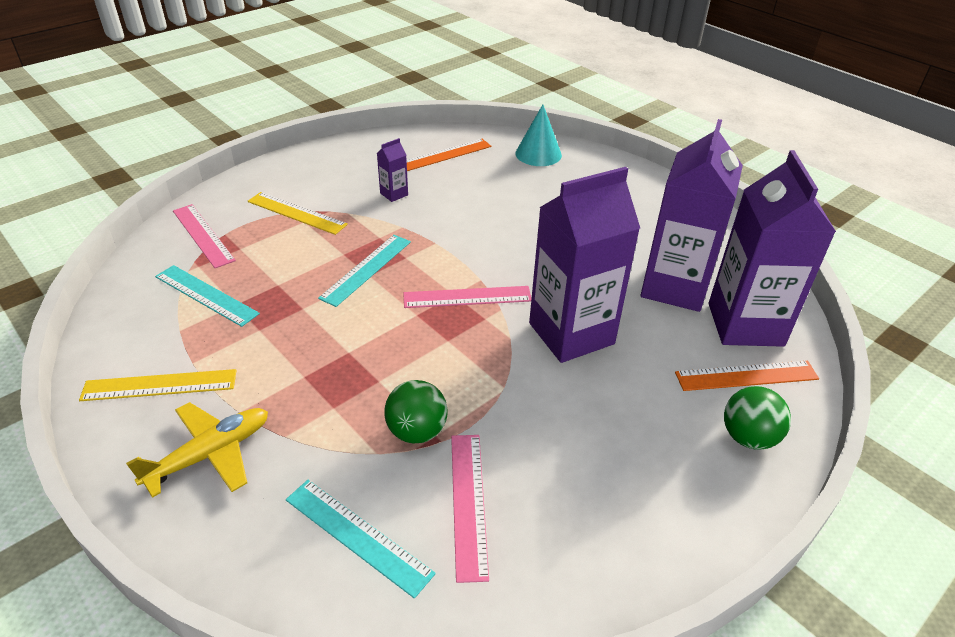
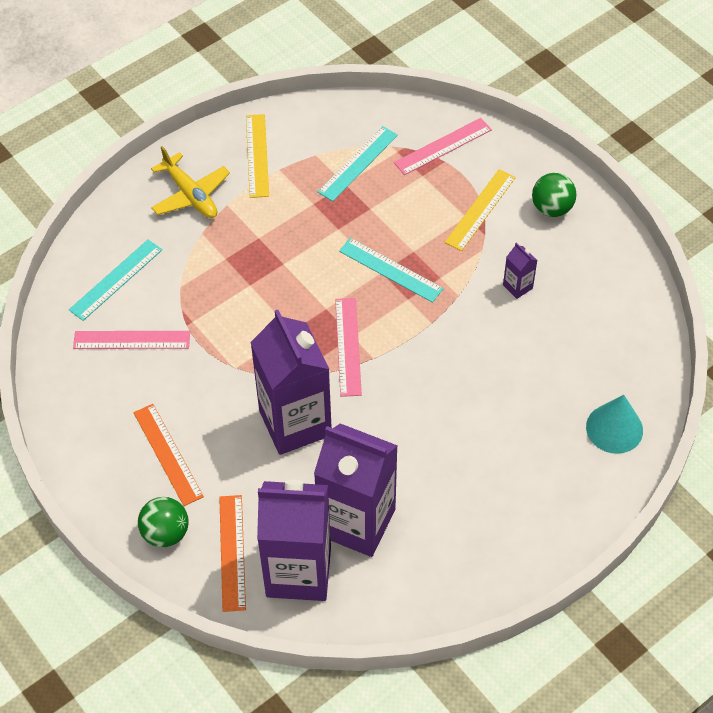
camera: 95 degrees right, 15 degrees up
(417, 431) = (197, 310): green ball -> green ball (552, 208)
(445, 155) = (604, 333): orange ruler -> orange ruler (168, 454)

